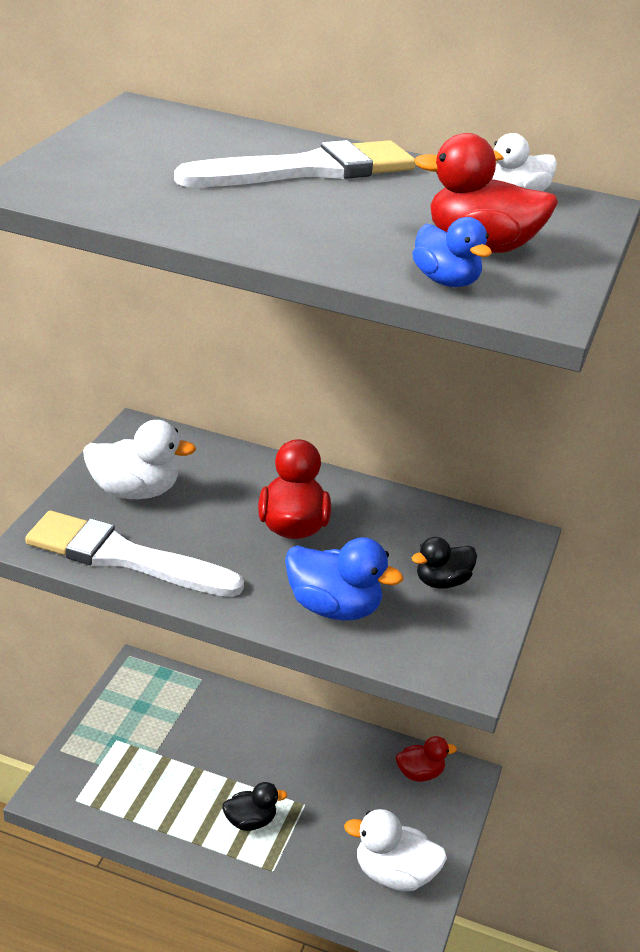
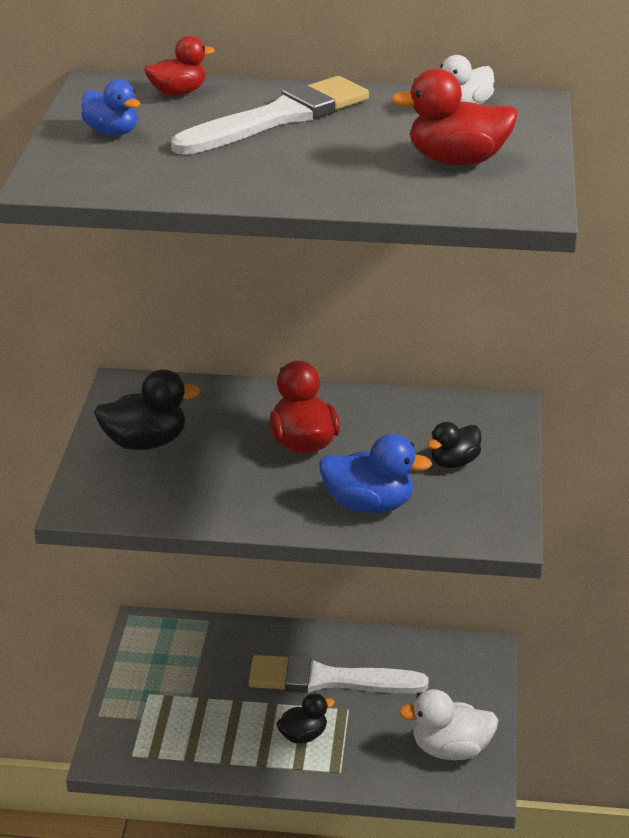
camera: 10 degrees left, 0 degrees up
(124, 557) = (165, 502): white brush -> white brush (328, 679)
(134, 491) = (145, 442): white duck -> black duck
(419, 773) = (444, 658): red duck -> red duck (178, 93)
(445, 281) = (444, 197): blue duck -> blue duck (112, 132)

